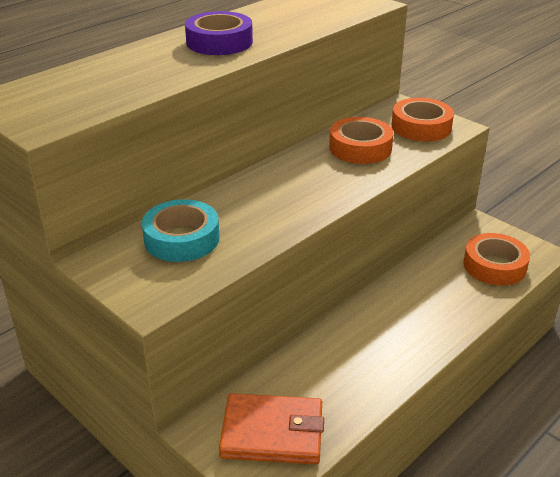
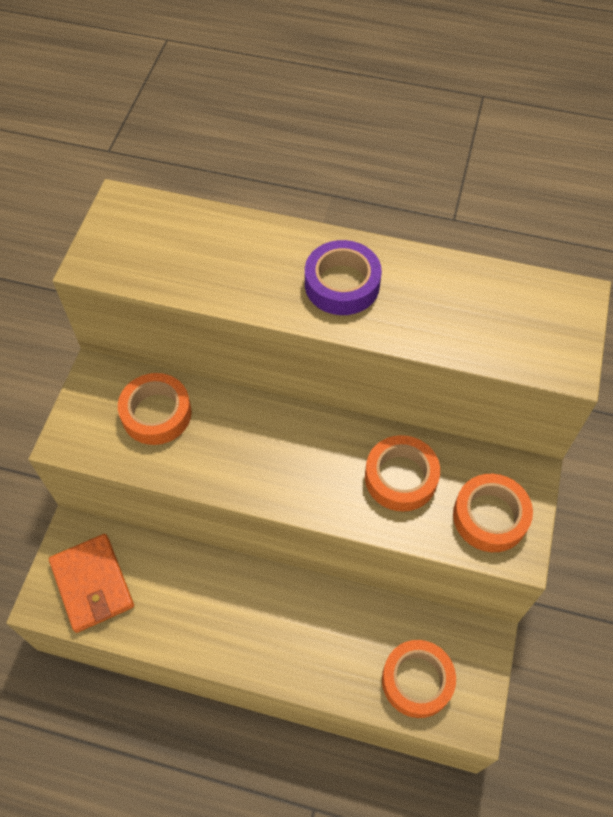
camera: 60 degrees right, 25 degrees up
(182, 239) = (156, 413): turquoise tape -> orange tape

